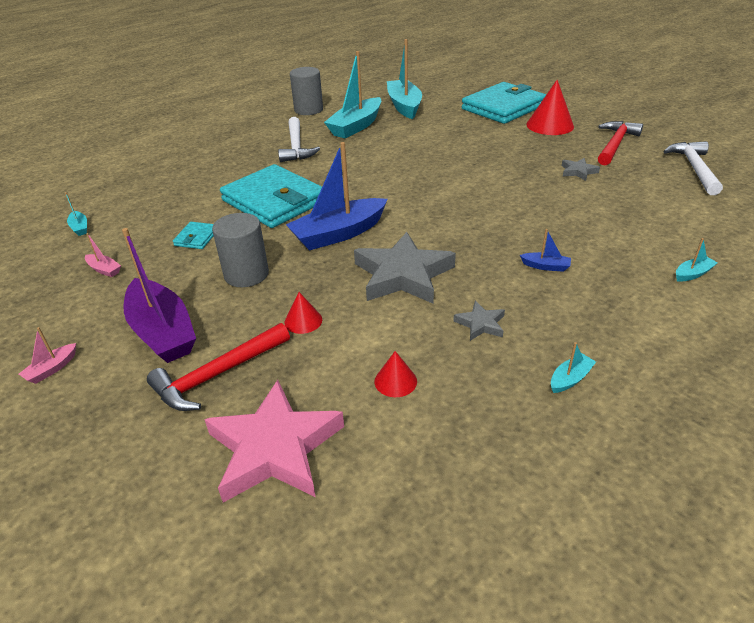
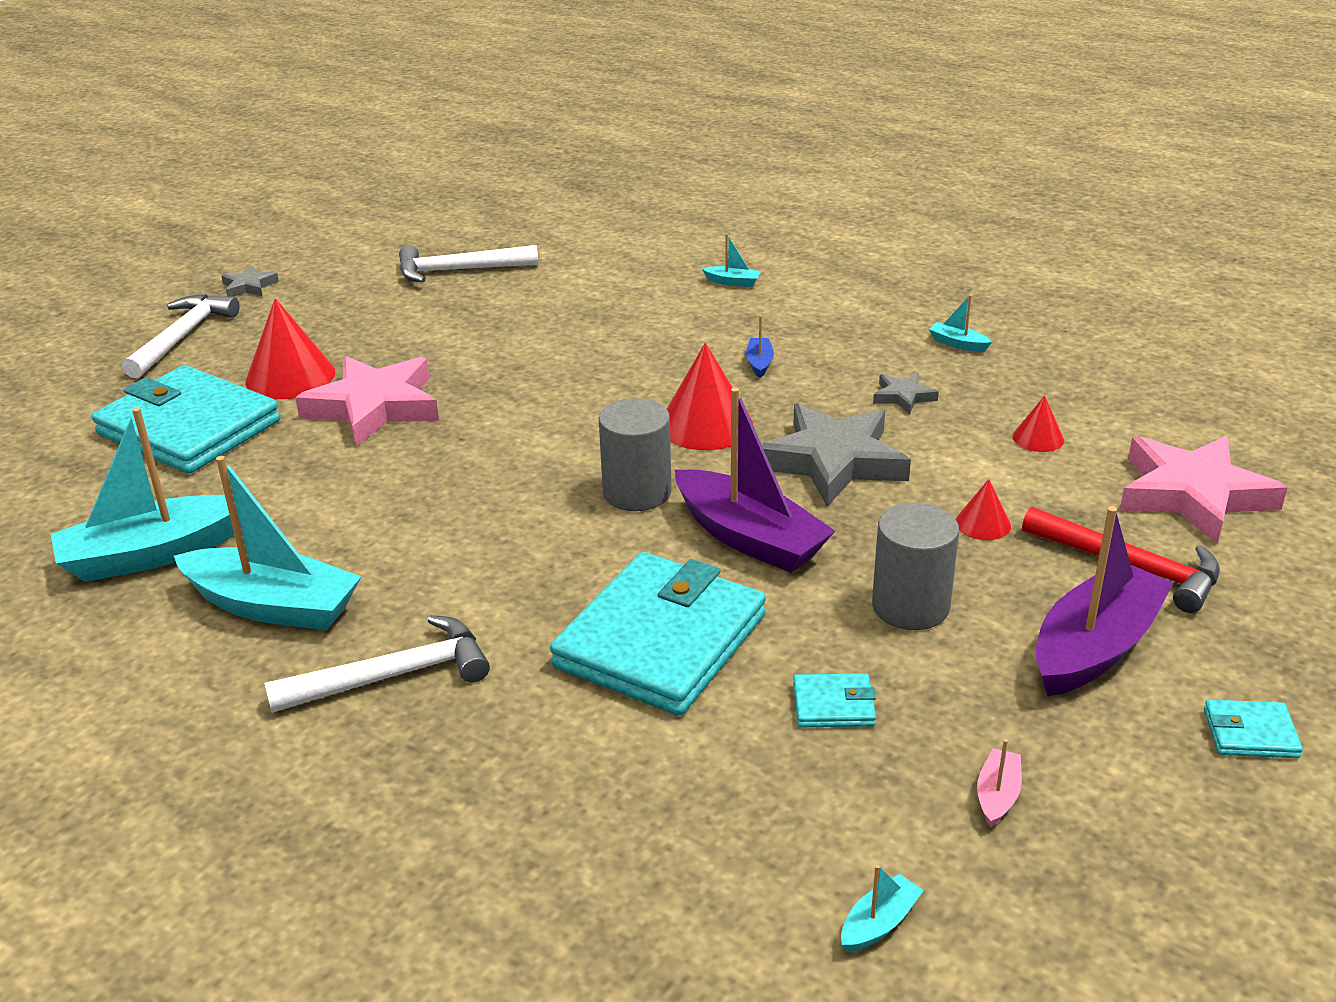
camera: 105 degrees left, 5 degrees down
(52, 369) = (1250, 733): pink boat -> turquoise wallet
(308, 110) = (143, 714): grey cylinder -> grey cylinder (637, 492)
(339, 234) = (749, 538): blue boat -> purple boat
(465, 235) = (705, 424): none -> red cone
(512, 144) = (374, 407): none -> pink star
(578, 171) = (480, 348): grey star -> grey star (249, 286)
(596, 102) = (183, 337): none -> white hammer
(615, 144) = (376, 321): red hammer -> none
(692, 274) = (732, 282): turquoise boat -> turquoise boat turned 150 degrees clockwise

